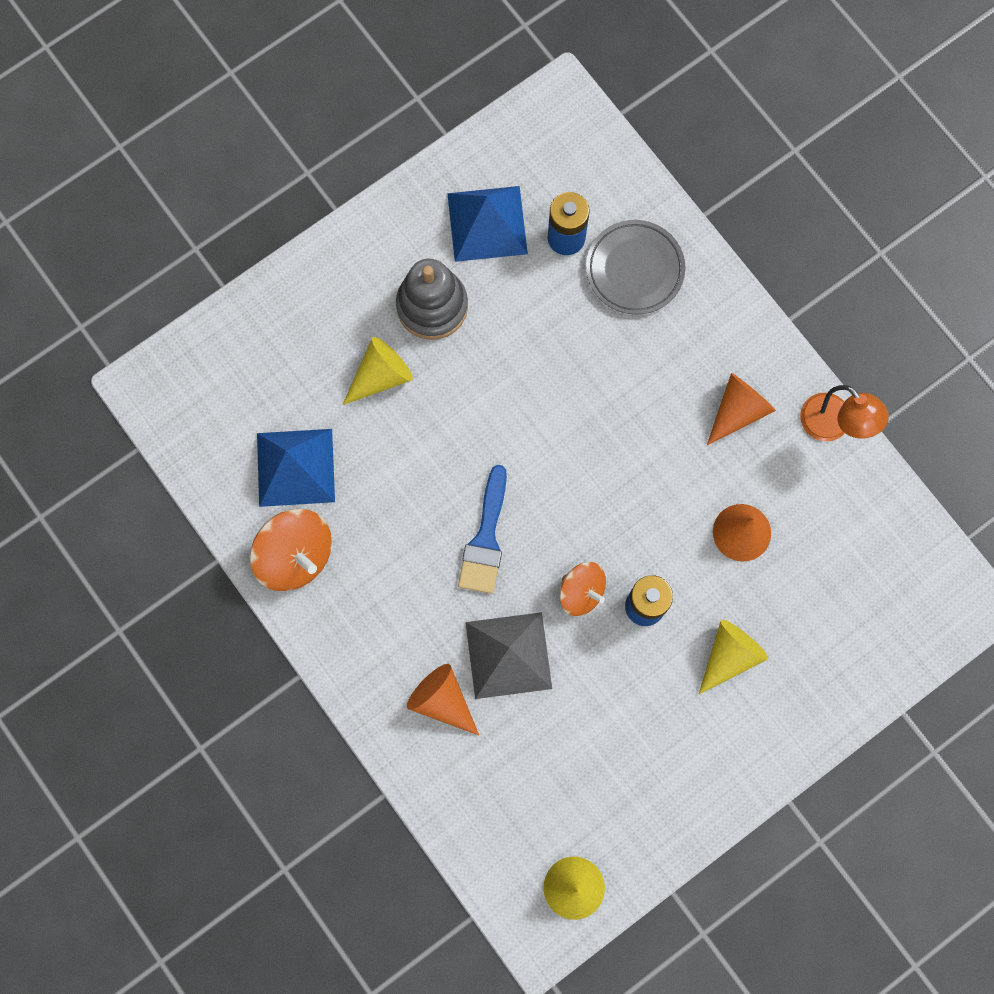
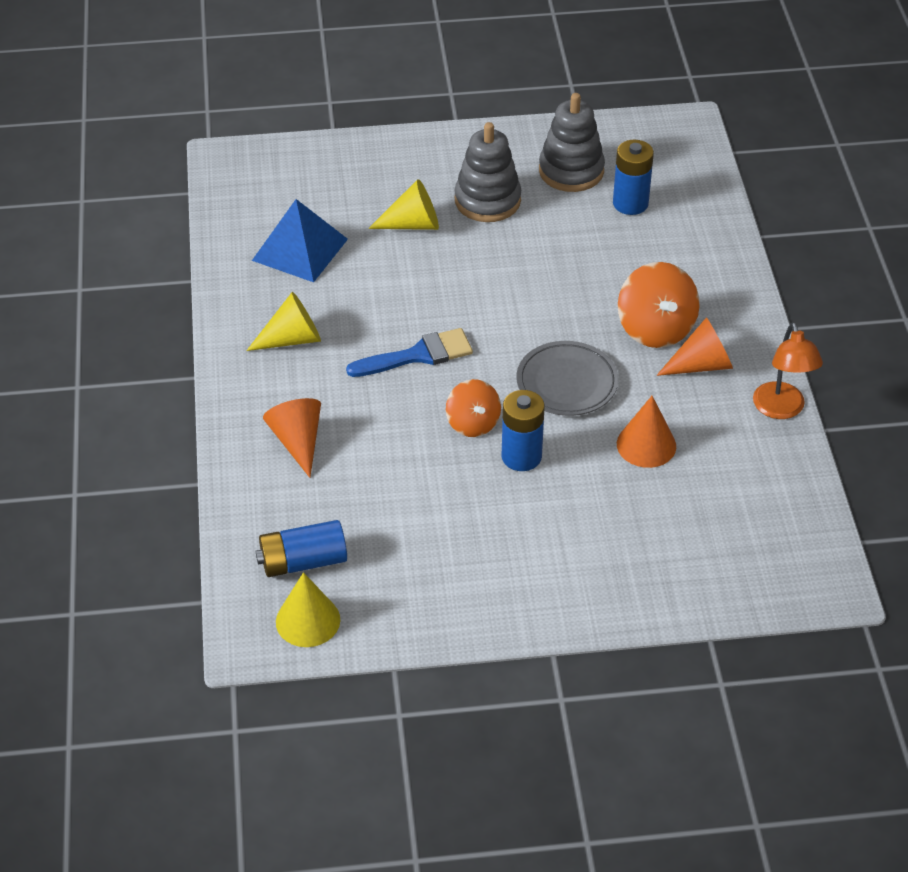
camera: 30 degrees right, 30 degrees down
(295, 556) = (255, 301): orange spinning top -> orange spinning top (655, 328)
(485, 539) = (418, 355): blue brush -> blue brush turned 150 degrees counterclockwise
(487, 223) = (571, 171): blue pyramid -> grey stacking toy
(508, 655) = (377, 437): grey pyramid -> none
(531, 829) = (303, 561): none -> blue battery
(634, 269) = (674, 243): grey plate -> grey plate (567, 383)
(729, 656) = (573, 523): yellow cone -> yellow cone (292, 339)

